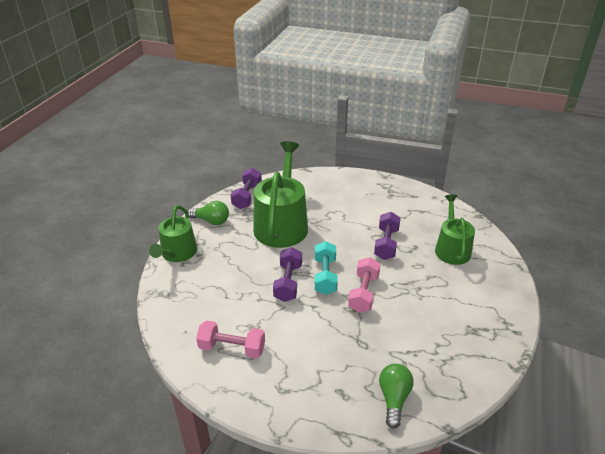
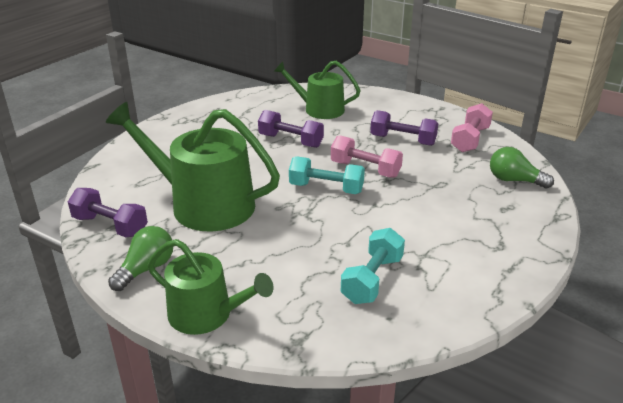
camera: 75 degrees left, 5 degrees down
(222, 318) = (372, 279): none -> turquoise dumbbell
(232, 348) = (430, 276): pink dumbbell -> pink dumbbell (470, 139)
(288, 282) = (326, 216): purple dumbbell -> purple dumbbell (403, 140)

